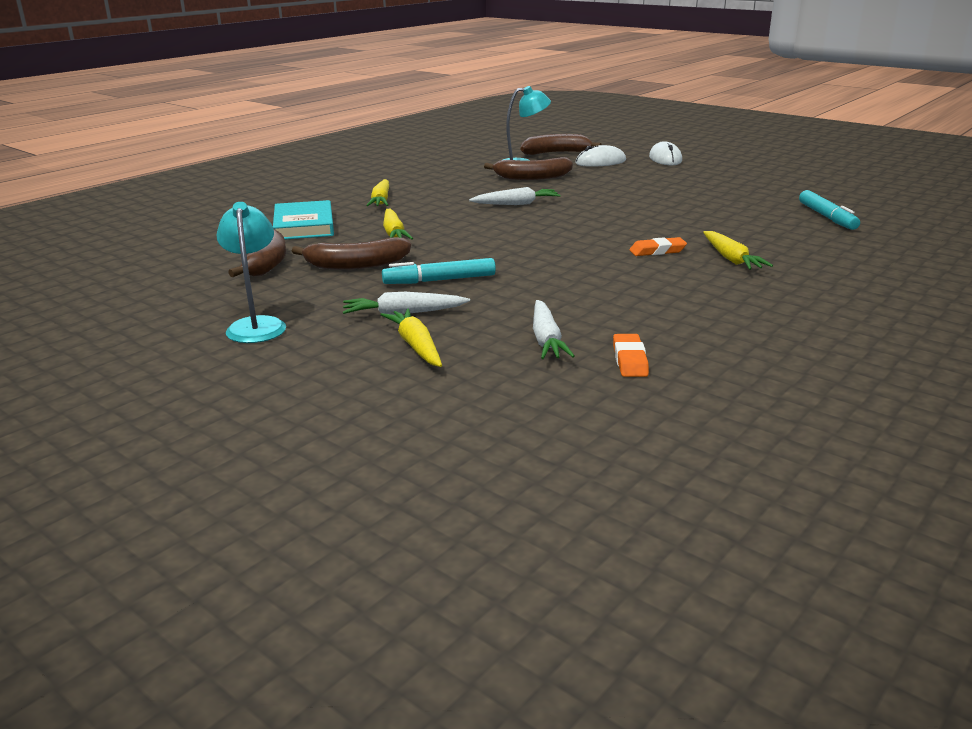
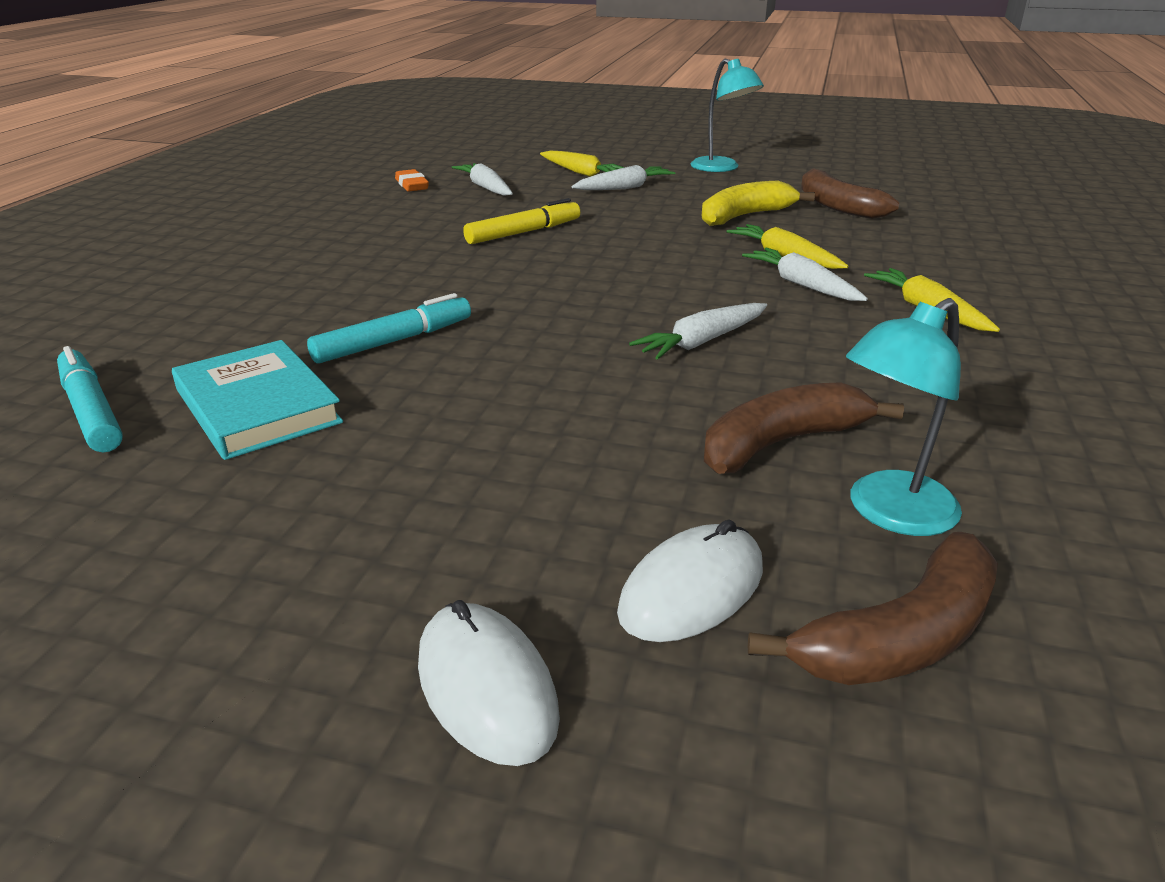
camera: 155 degrees right, 5 degrees up
(304, 225) = (916, 250): turquoise book -> turquoise book (257, 406)
(356, 265) = (744, 216): brown banana -> yellow banana
(418, 218) = (802, 285): none -> white carrot
(439, 280) = (636, 214): turquoise marker -> turquoise marker (394, 341)
(552, 278) = (523, 232): none -> yellow marker
(657, 251) = (414, 283): orange eraser -> none
(731, 259) = (312, 286): yellow carrot -> none

